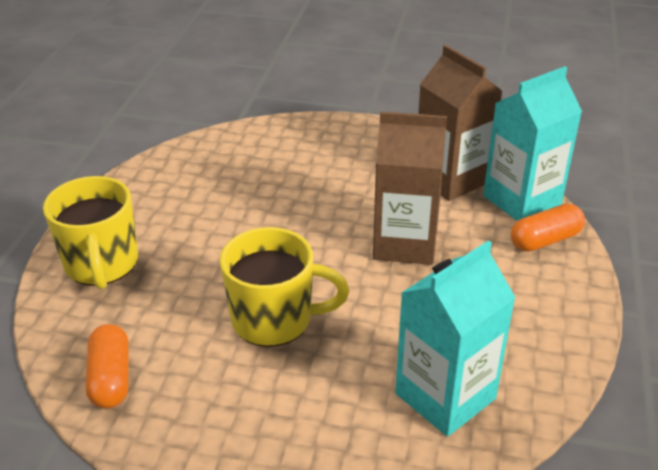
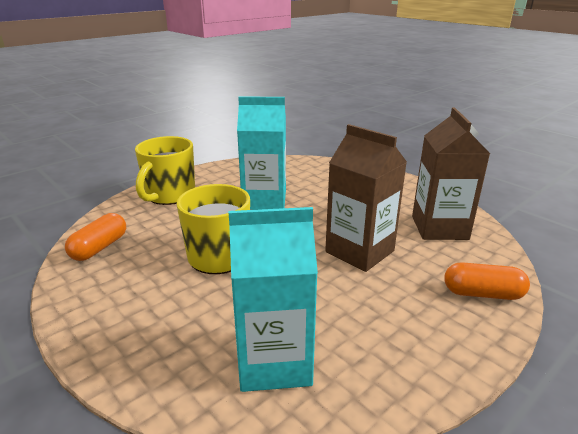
camera: 35 degrees right, 10 degrees down
(521, 200) = (488, 260): turquoise carton -> turquoise carton (264, 200)

